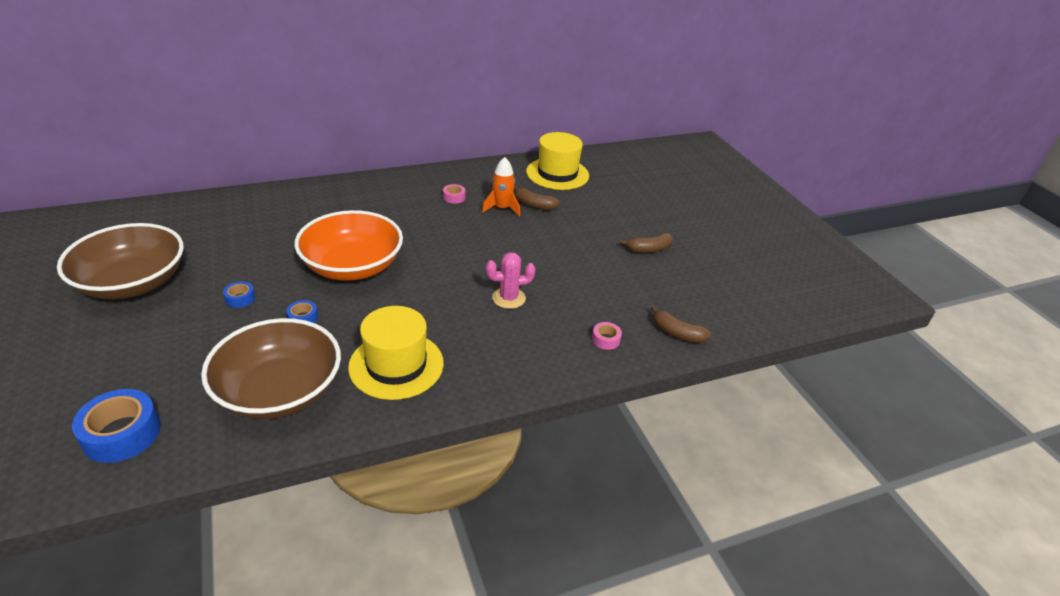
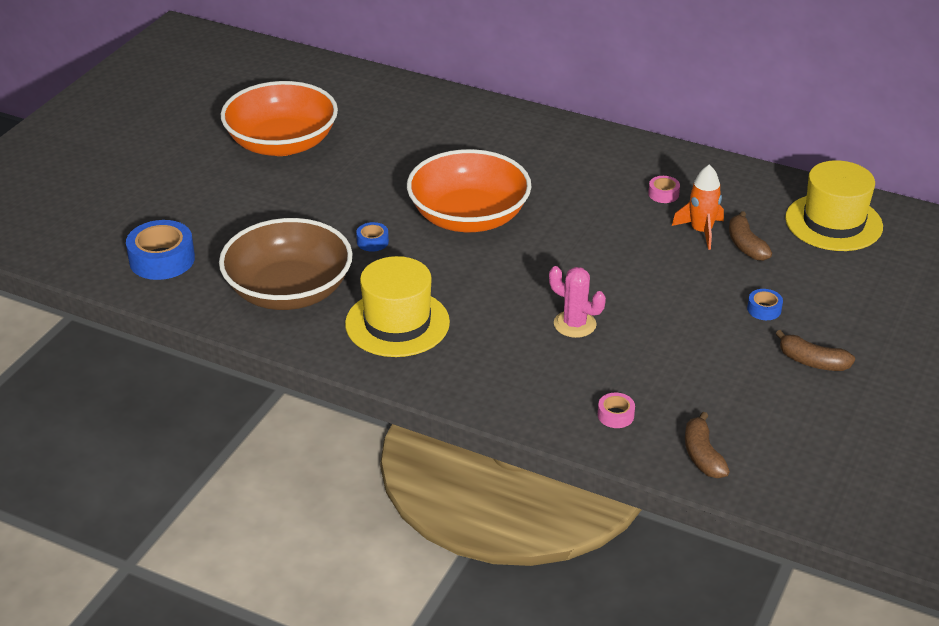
camera: 50 degrees right, 0 degrees up
(133, 283) = (282, 143): brown bowl -> orange bowl
(240, 298) = (344, 198): blue tape -> blue tape (764, 309)

